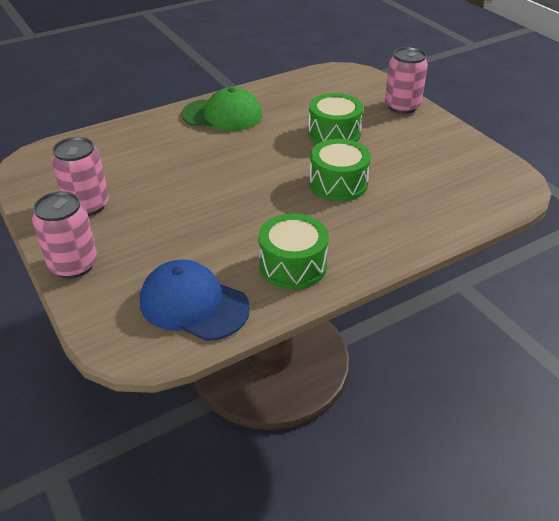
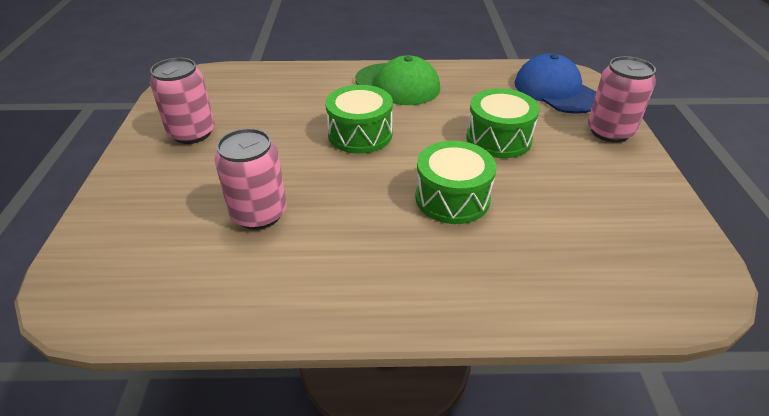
camera: 30 degrees right, 0 degrees up
(73, 265) = (120, 187): pink can -> pink can (259, 214)
(193, 304) = (172, 278): blue cap -> blue cap (556, 90)
(293, 265) = (312, 278): green drum -> green drum (360, 134)

